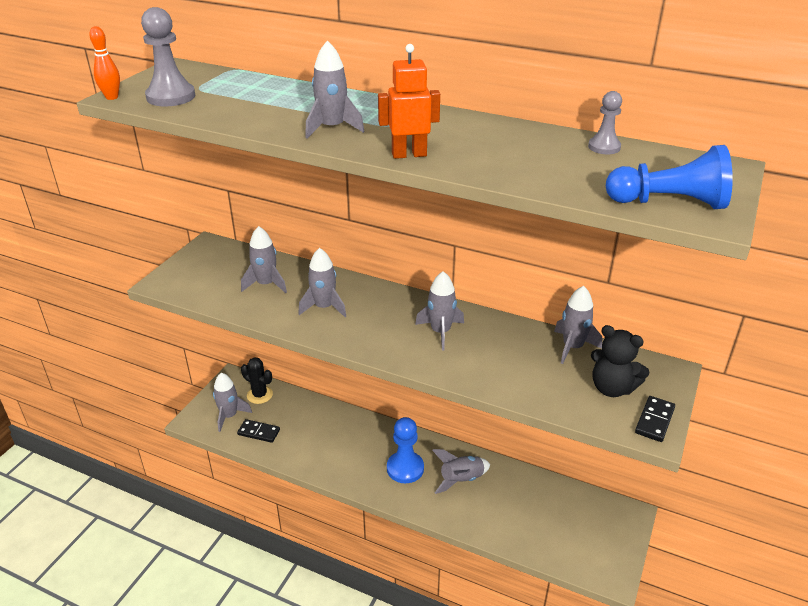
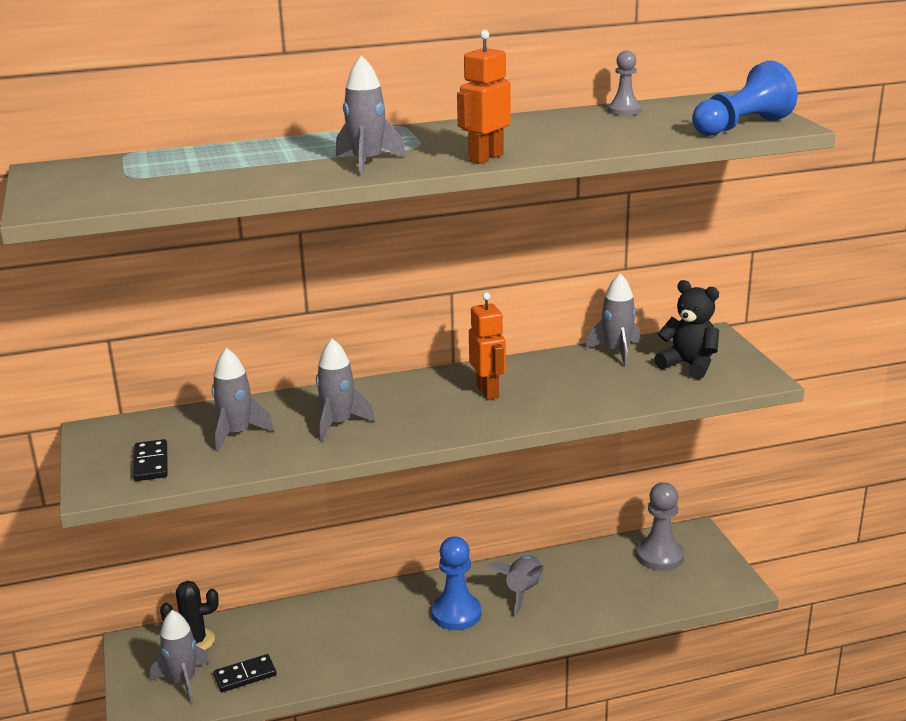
camera: 40 degrees left, 10 degrees down
(112, 97) = (39, 210): orange bowling pin -> none
(171, 97) = (117, 190): grey pawn -> grey pawn (660, 556)
(440, 332) = (488, 391): grey rocket -> orange robot
(612, 388) = (689, 365): black teddy bear -> black teddy bear turned 135 degrees counterclockwise
(654, 420) = (749, 371): black domino -> black domino (151, 463)

